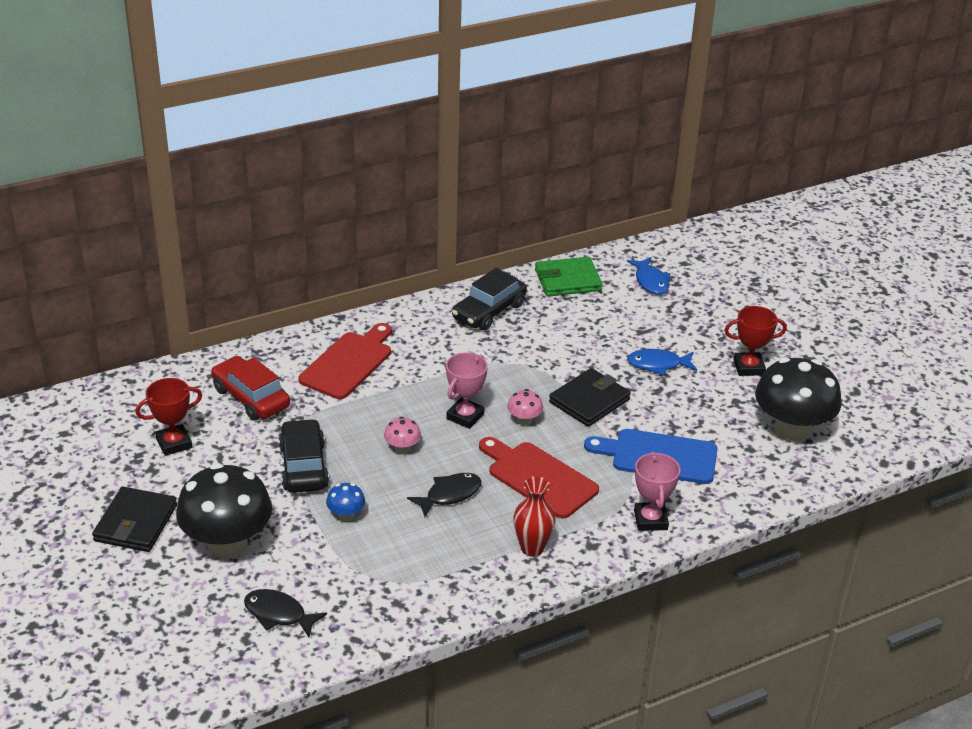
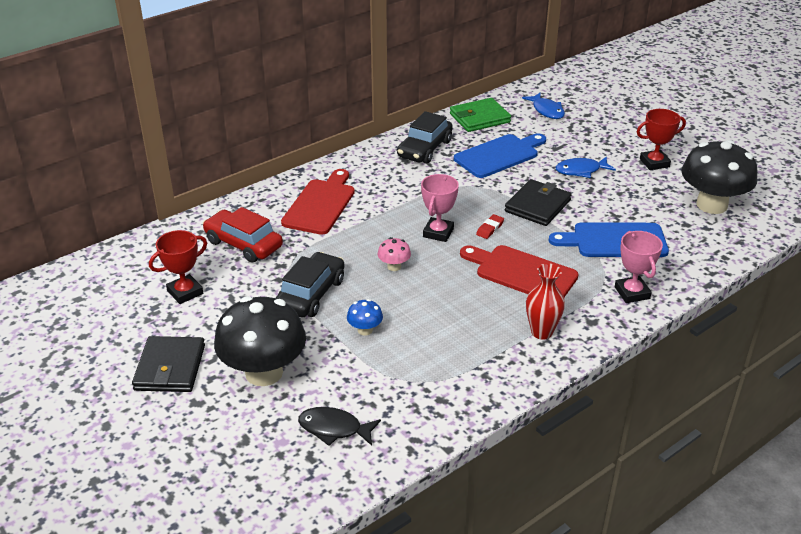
camera: 10 degrees left, 0 degrees up
(303, 466) = (311, 294): black car -> black car turned 45 degrees clockwise
(449, 495) = (451, 298): black fish -> none
(524, 420) = (490, 229): pink mushroom -> red eraser
(571, 331) = (499, 155): none -> blue cutting board

